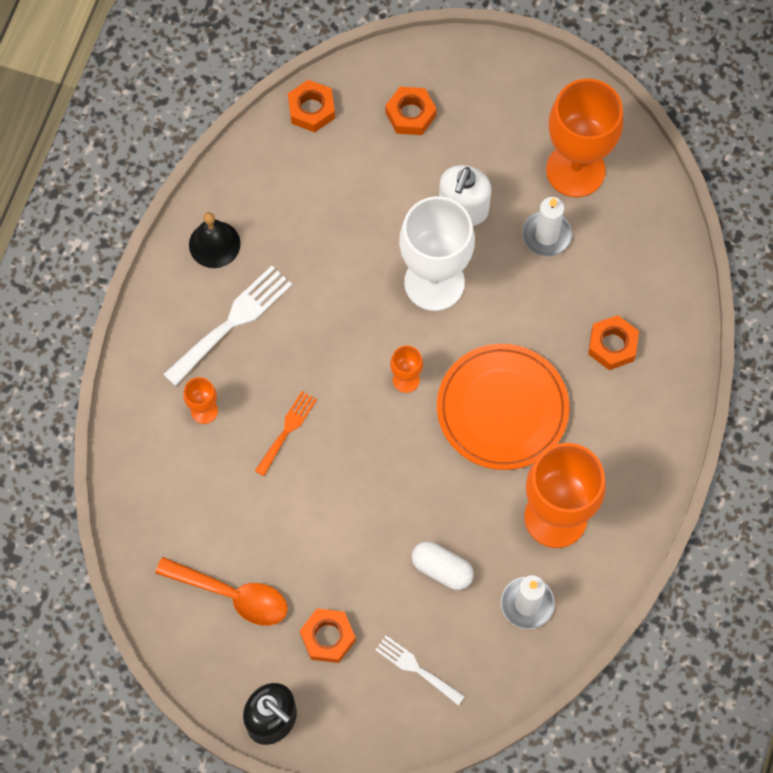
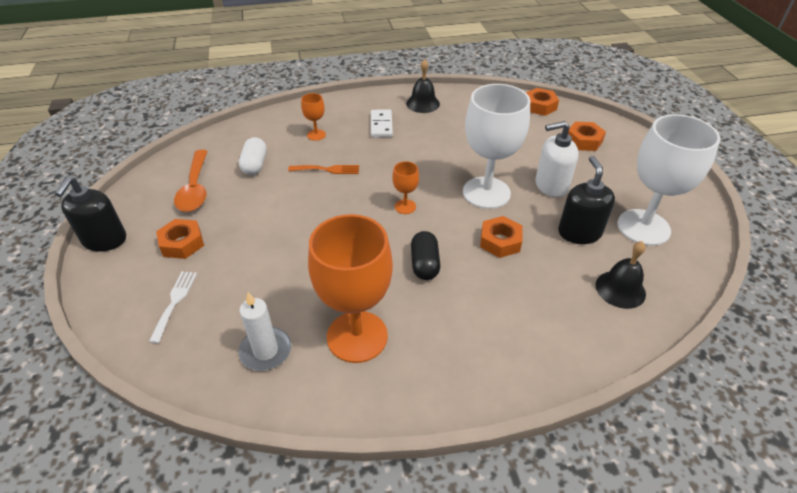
camera: 60 degrees right, 25 degrees down
(232, 322) = (381, 125): white fork -> white domino
(442, 569) = (269, 283): white capsule -> white capsule (255, 165)
(502, 409) = (424, 264): orange plate -> black capsule
(546, 235) = (579, 232): white candle -> black soap dispenser
(575, 170) = (643, 227): orange goblet -> white goblet
(612, 345) = (535, 308): orange nut -> orange nut (500, 241)
(634, 256) = (620, 289): none -> black bell

